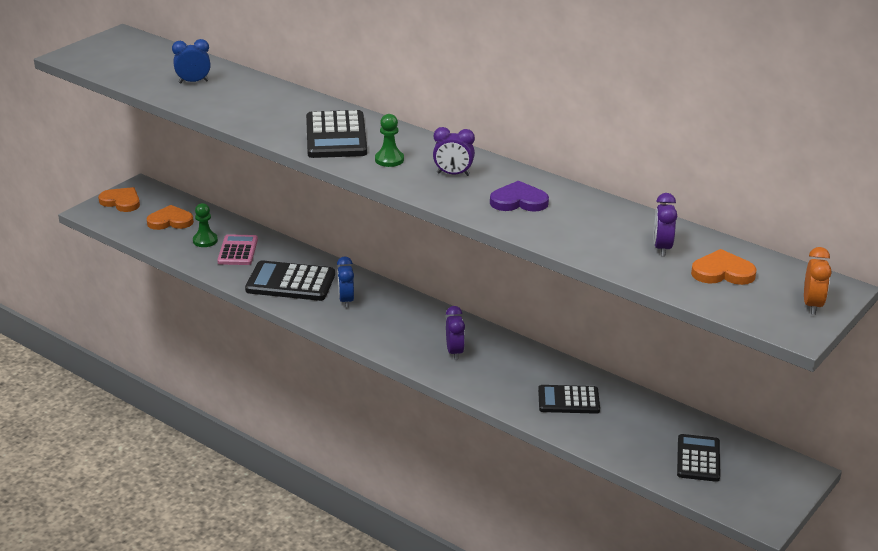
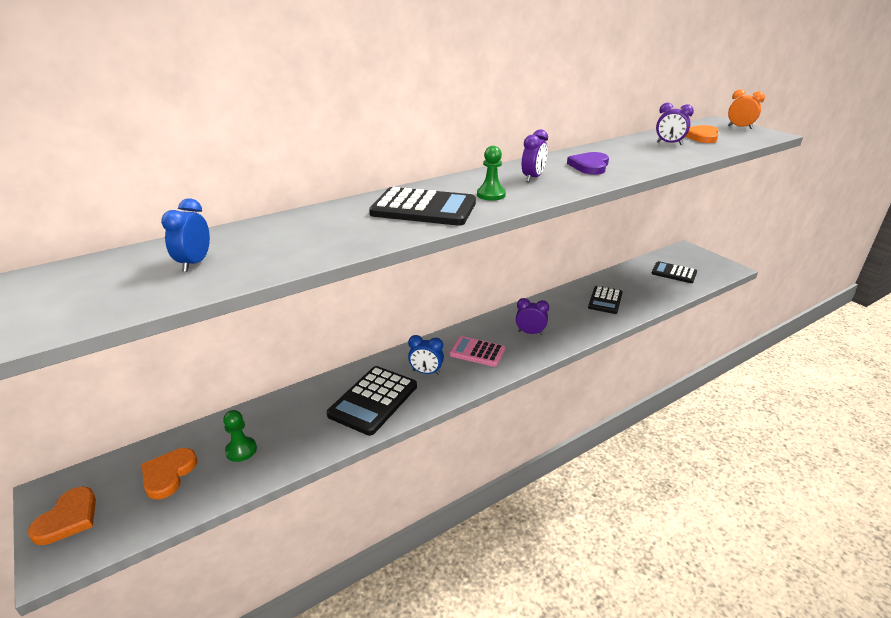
camera: 70 degrees left, 0 degrees up
(121, 202) = (68, 518): orange heart -> orange heart turned 150 degrees clockwise
(238, 251) = (285, 427): pink calculator -> pink calculator (477, 352)

